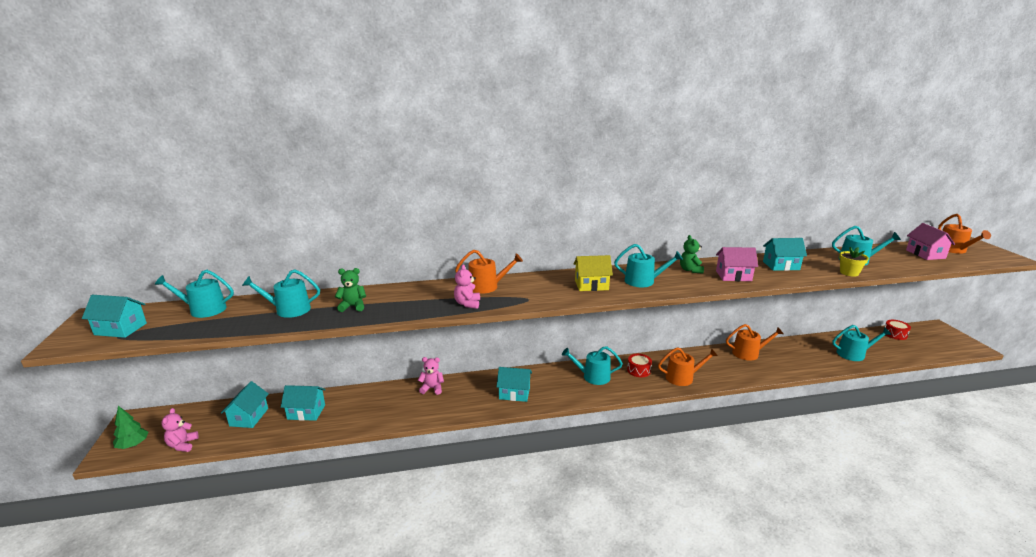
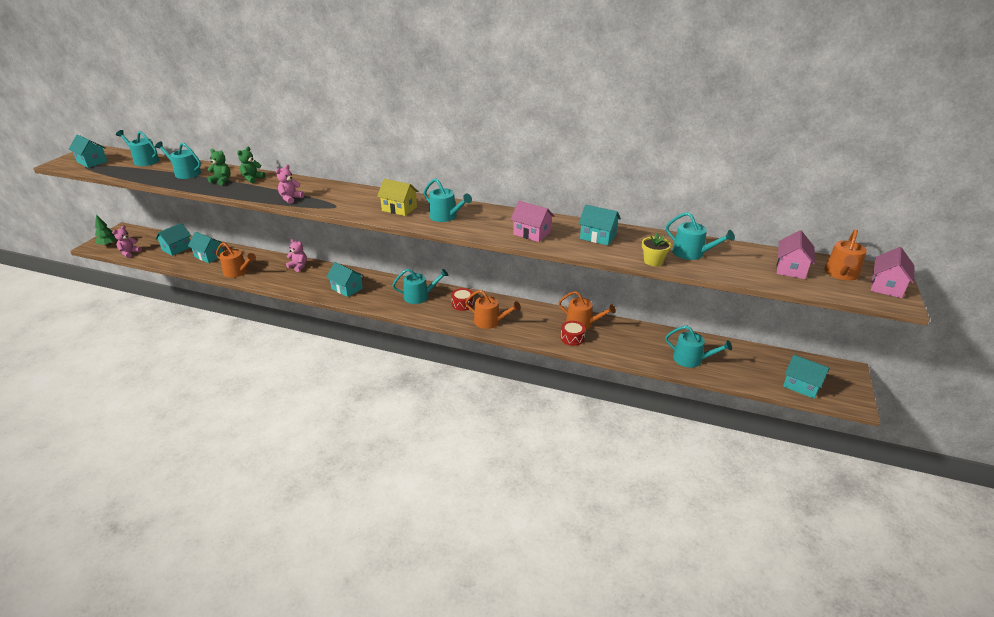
camera: 30 degrees right, 10 degrees up
(487, 286) = (324, 189): orange watering can -> orange watering can (238, 272)
(593, 376) = (419, 296): turquoise watering can -> turquoise watering can turned 135 degrees clockwise
(690, 270) = (504, 218): green teddy bear -> green teddy bear (252, 179)
(895, 334) = (776, 359): red drum -> red drum (572, 338)
(935, 347) = (801, 386): none -> turquoise house
(987, 251) = (886, 286): none -> pink house

